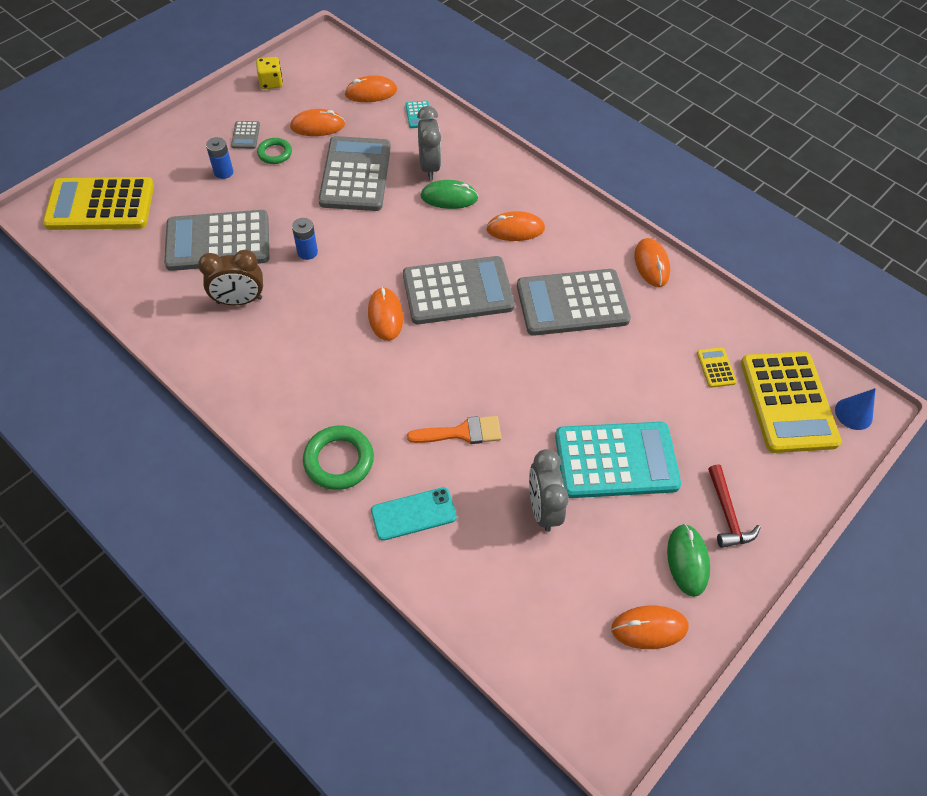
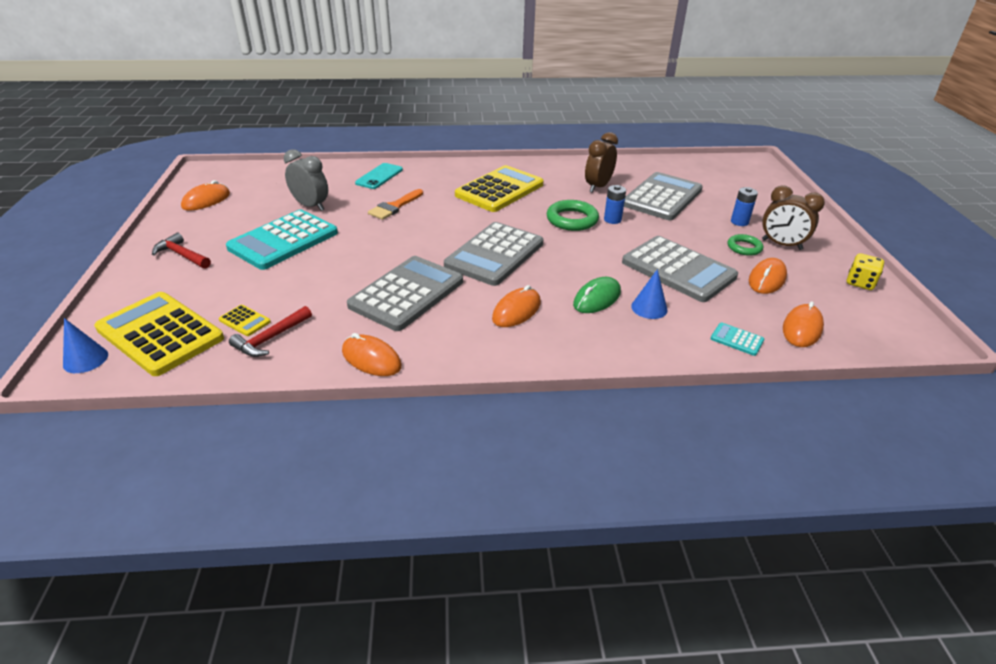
camera: 135 degrees right, 20 degrees down
(100, 205) = (744, 177): yellow calculator -> yellow calculator (499, 190)
(246, 135) = (781, 244): grey calculator -> brown clock
(339, 460) = (442, 172): green ring -> green ring (572, 219)
(385, 315) = (515, 221): orange mouse -> none
(429, 167) = (649, 308): grey clock -> blue cone
(687, 560) = (199, 228): green mouse -> none
(706, 334) = (271, 338): none -> red hammer

